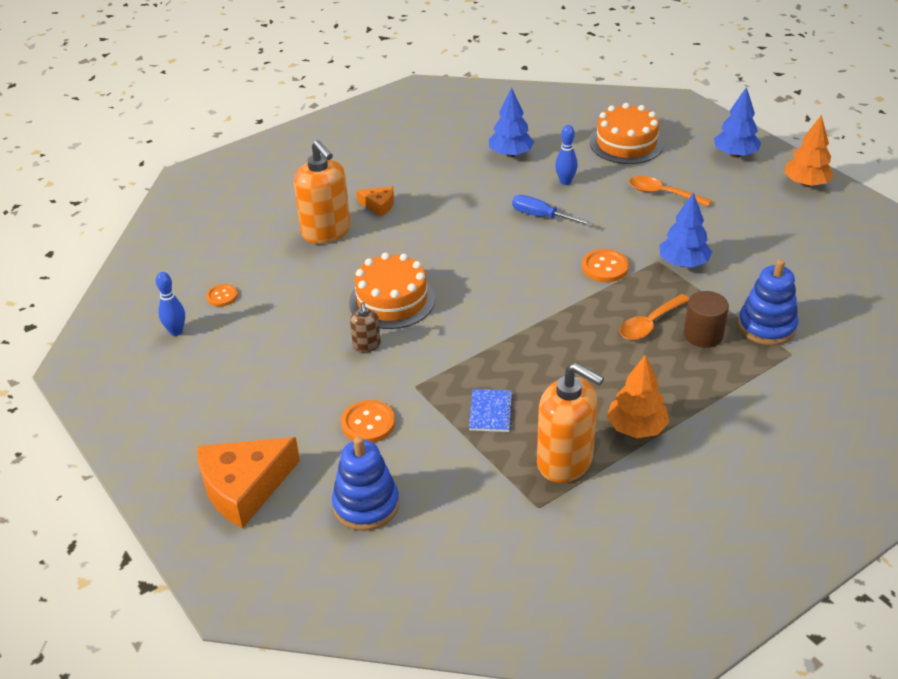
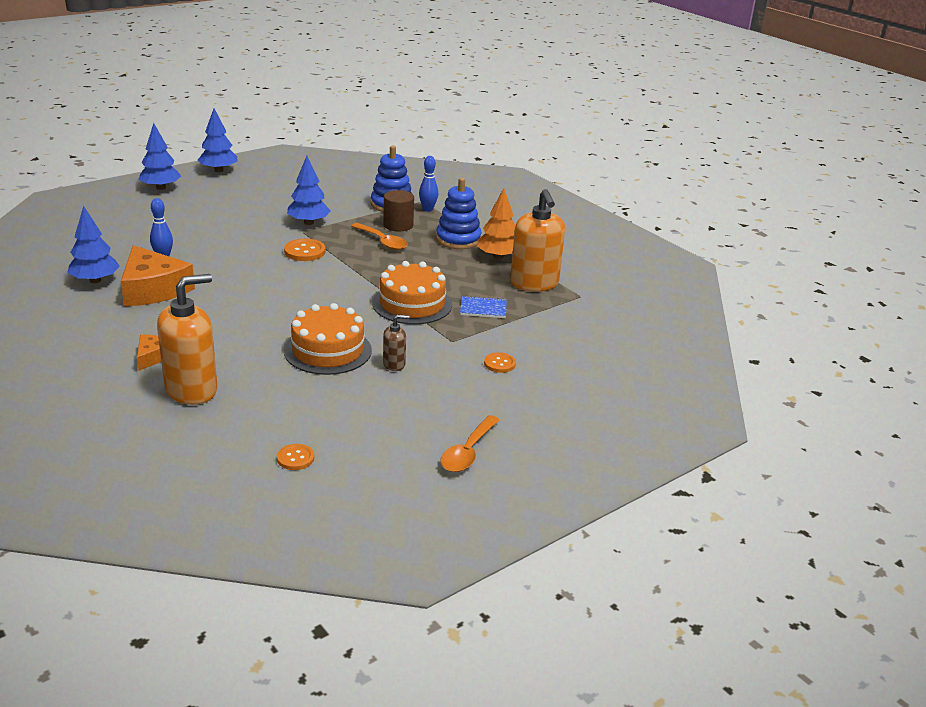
camera: 95 degrees left, 10 degrees down
(176, 331) = (355, 488): blue bowling pin -> blue bowling pin (428, 209)
(244, 487) = (585, 426): orange cheese -> orange cheese (153, 289)
(366, 505) = (593, 365): blue stacking toy -> blue stacking toy (458, 239)
(368, 423) = (499, 364): orange button -> orange button, size x0.65
(542, 216) = (217, 272): blue screwdriver -> none
(565, 461) = (534, 284): orange soap dispenser -> orange soap dispenser turned 135 degrees clockwise
(626, 143) = (113, 226): orange cake -> orange cake (412, 304)
(663, 194) = (206, 220): orange spoon -> orange spoon (468, 452)
(806, 184) = (219, 170): orange tree -> blue tree

